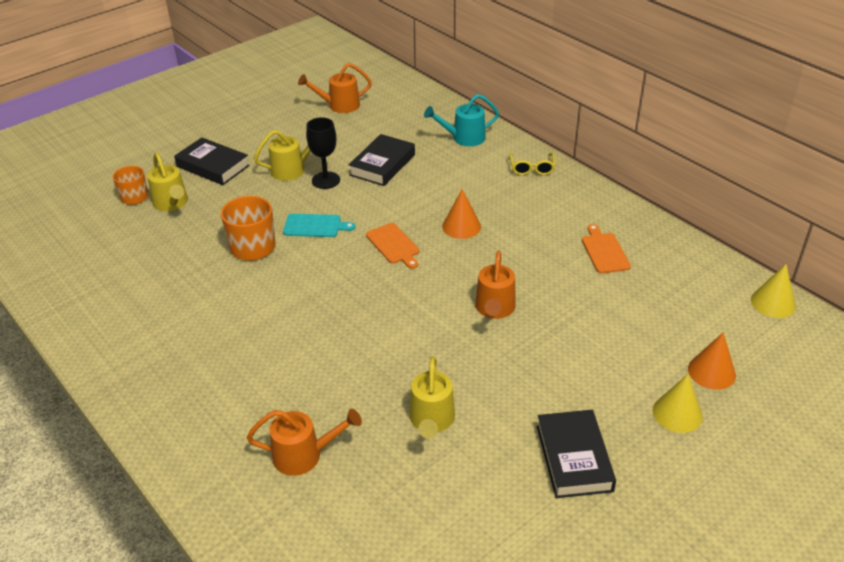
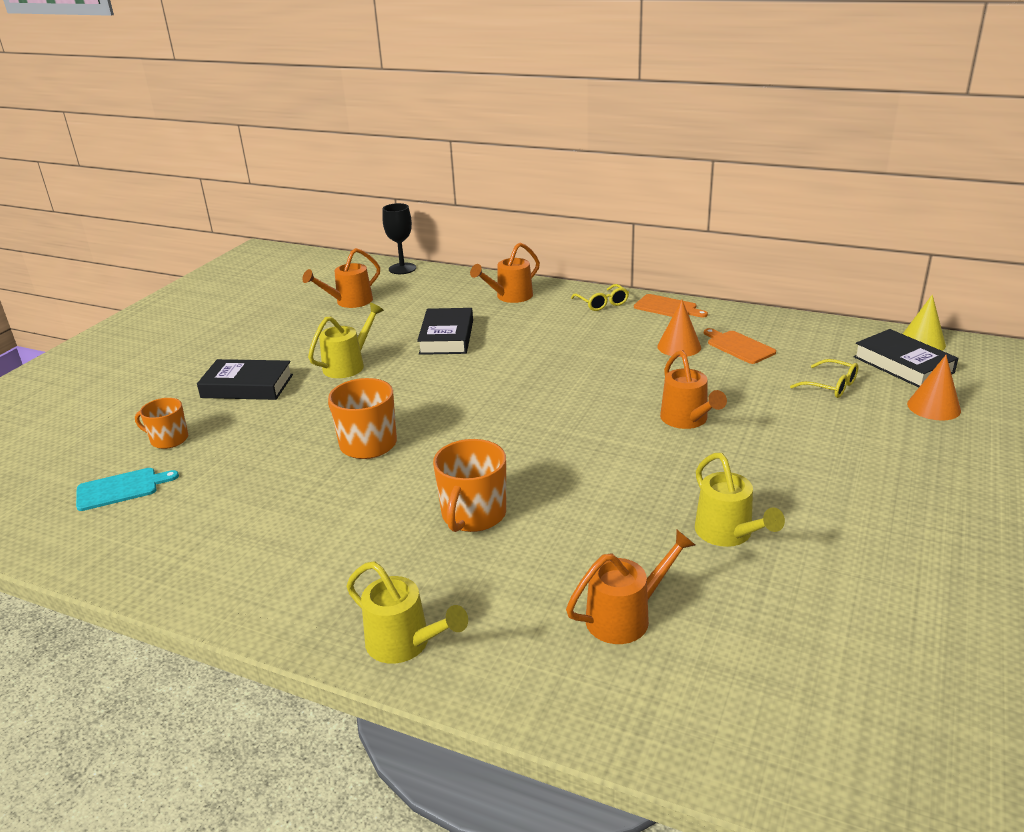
camera: 25 degrees left, 10 degrees down
(172, 204) = (226, 432): yellow watering can -> yellow watering can (406, 644)
(274, 334) = (473, 515): none -> orange mug
(315, 226) = (423, 406): turquoise cutting board -> turquoise cutting board (121, 489)
(326, 180) = (396, 365): black goblet -> black goblet (402, 268)
(393, 245) = (527, 398): orange cutting board -> orange cutting board (667, 307)
(461, 226) = (582, 364): orange cone -> orange cone (679, 346)
(463, 138) = (510, 297): turquoise watering can -> orange watering can
(573, 458) = (898, 515): black book -> black book (903, 365)
(643, 319) = (830, 386): none -> yellow glasses
(677, 413) = (943, 447): yellow cone -> none

